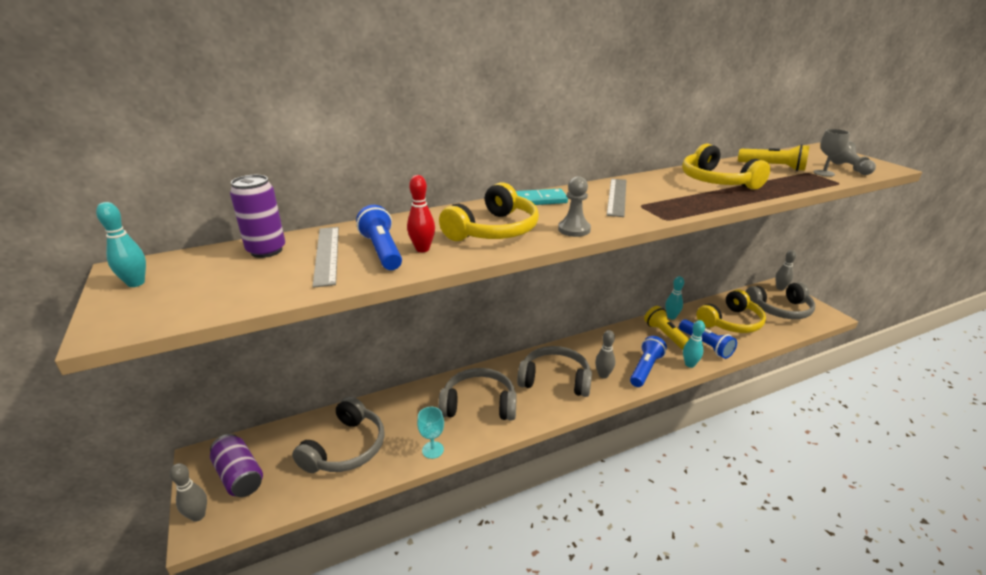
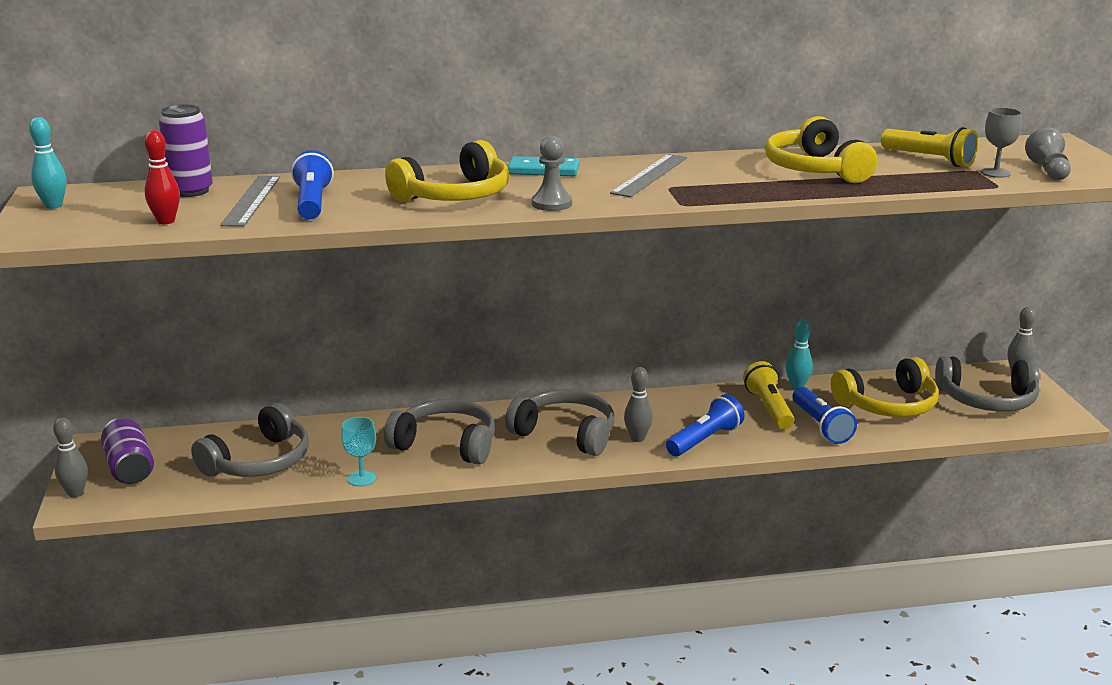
camera: 15 degrees right, 5 degrees down
(422, 249) = (357, 205): red bowling pin -> red bowling pin (166, 221)
(689, 364) = (775, 444): turquoise bowling pin -> none

